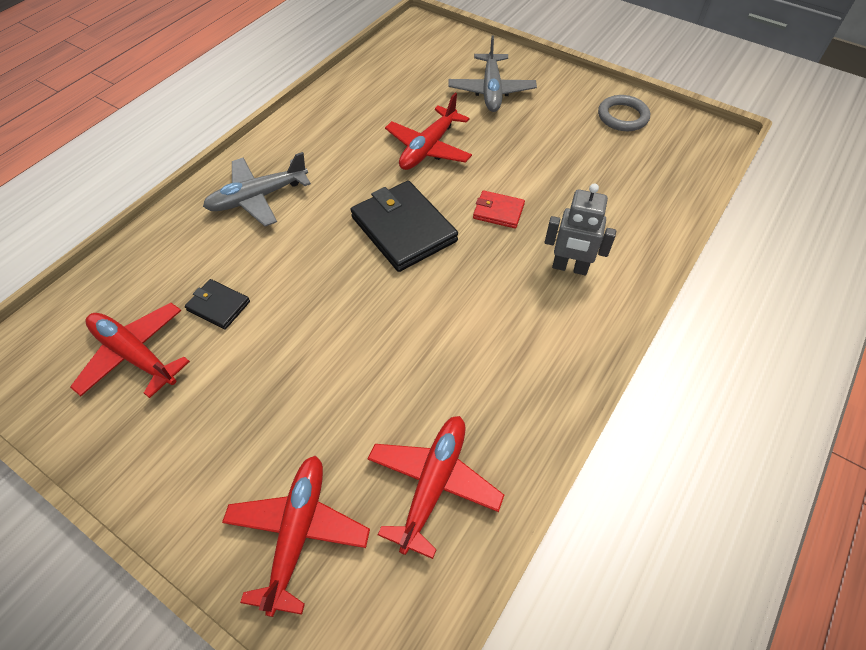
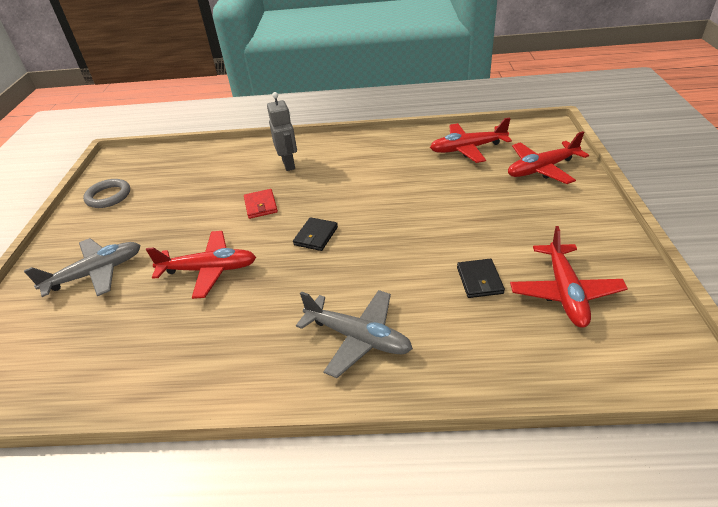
camera: 120 degrees left, 15 degrees down
(403, 229) = (316, 236): black wallet -> black wallet, size x0.51

